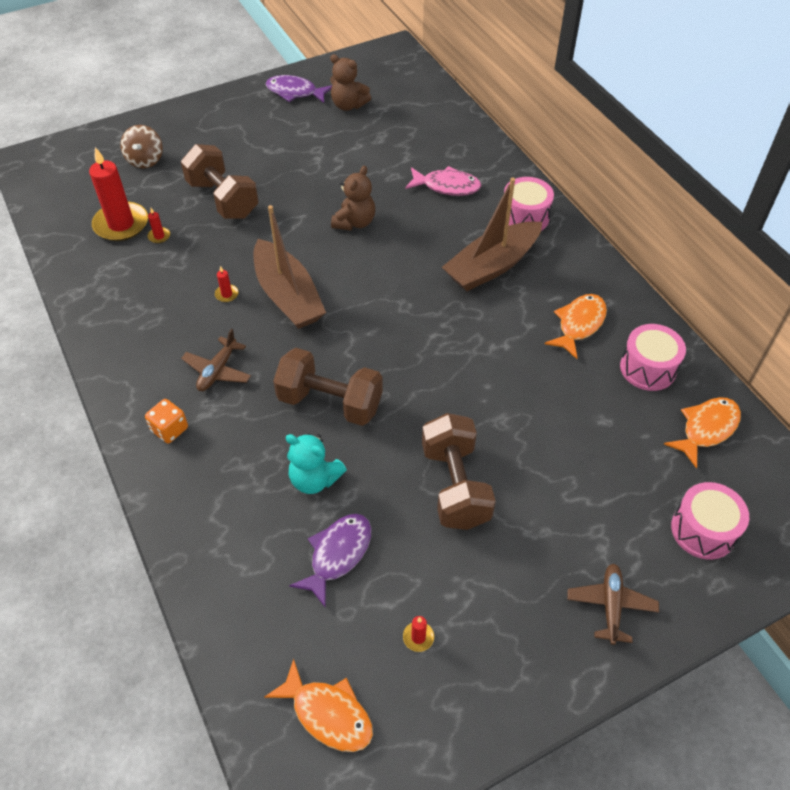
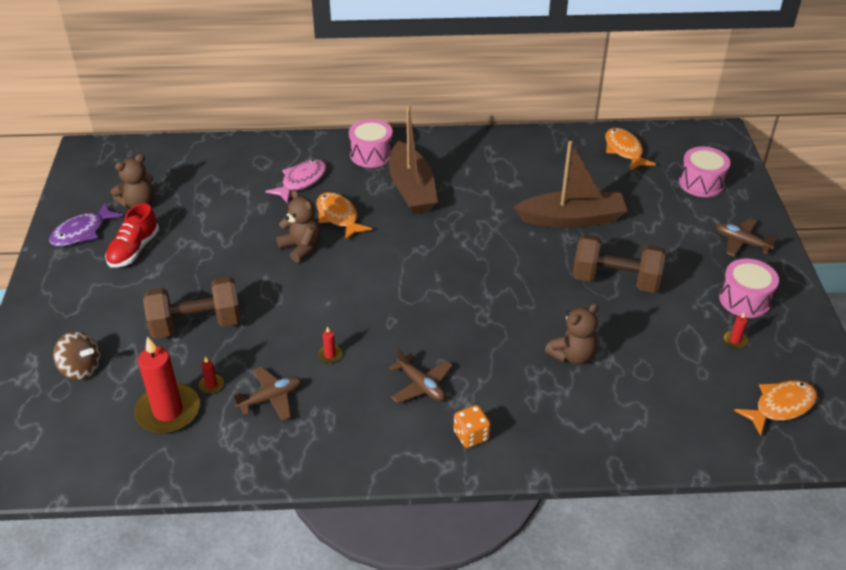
camera: 65 degrees left, 10 degrees down
(159, 277) = (271, 398): none -> brown plane
(288, 296) = (361, 315): brown boat -> brown boat (572, 219)
(290, 128) = (134, 250): none -> red shoe
(314, 479) = (572, 355): turquoise teddy bear -> brown teddy bear
(330, 402) = (499, 323): brown dumbbell -> none
(337, 555) = (649, 362): purple fish -> none
(579, 324) = (500, 169): orange fish -> orange fish (338, 217)
(648, 368) = (560, 154): pink drum -> pink drum (744, 299)

